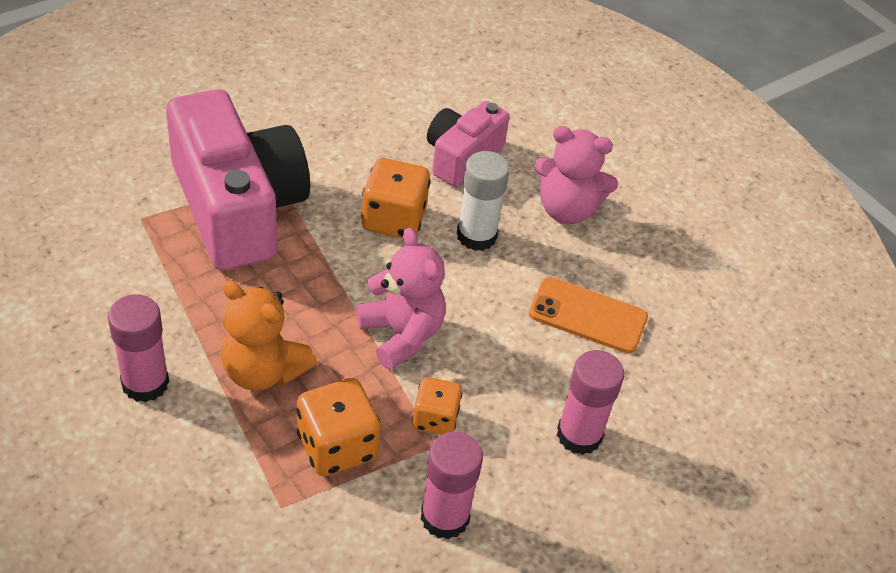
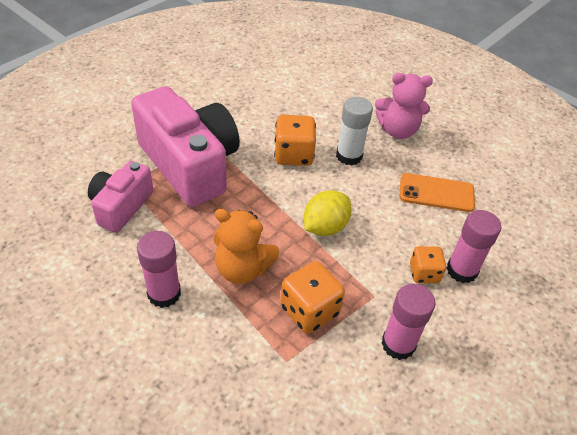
camera: 10 degrees left, 0 degrees up
(401, 334) = (325, 227): pink teddy bear -> yellow lemon
(435, 419) = (367, 278): orange dice -> orange dice (424, 273)
(462, 157) = (322, 110): pink camera -> pink camera (121, 206)

